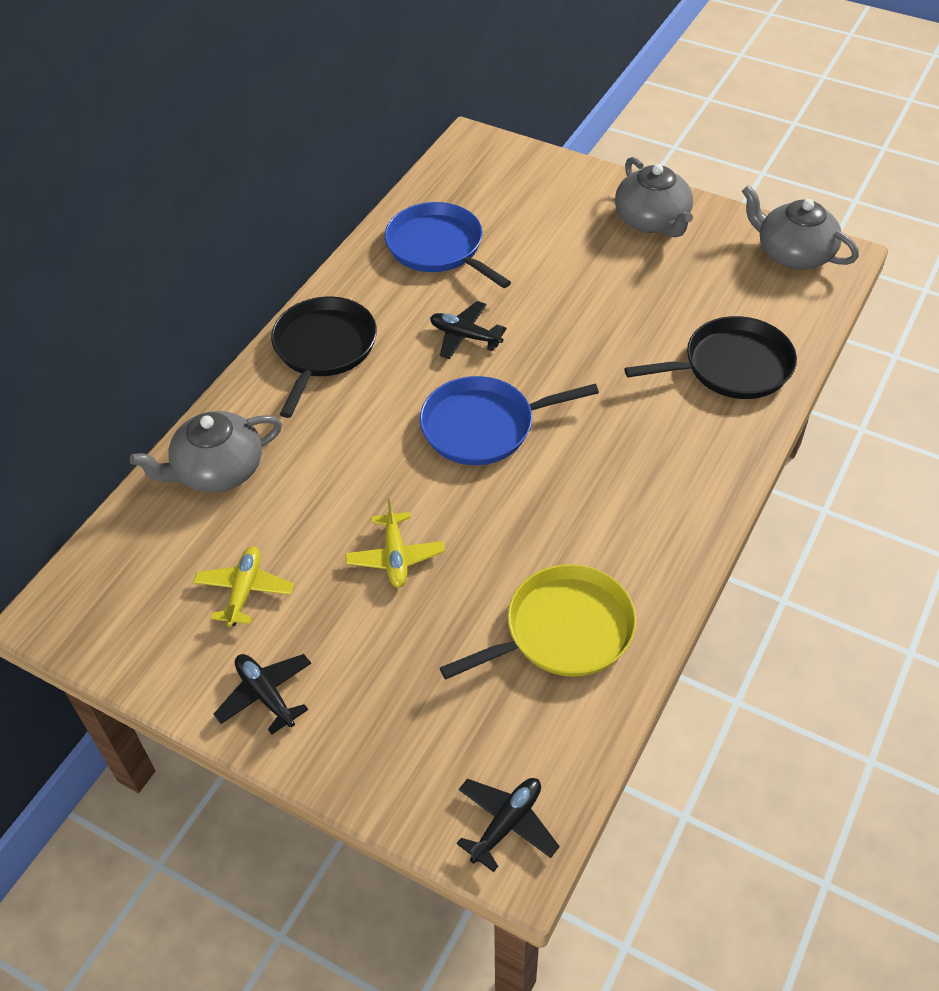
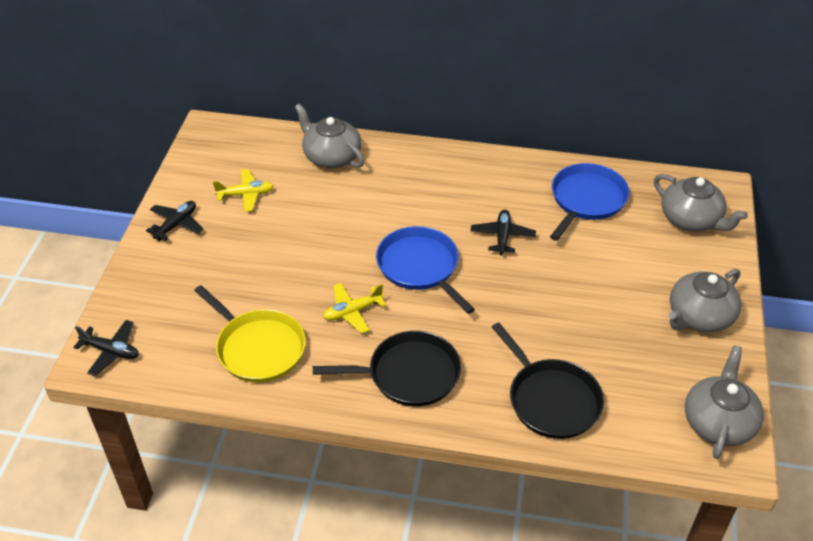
camera: 70 degrees right, 5 degrees down
(323, 349) = (454, 171): black pan -> black pan (408, 374)
(395, 557) = (292, 252): yellow plane -> yellow plane (352, 312)
(509, 179) = (691, 219): none -> grey teapot

